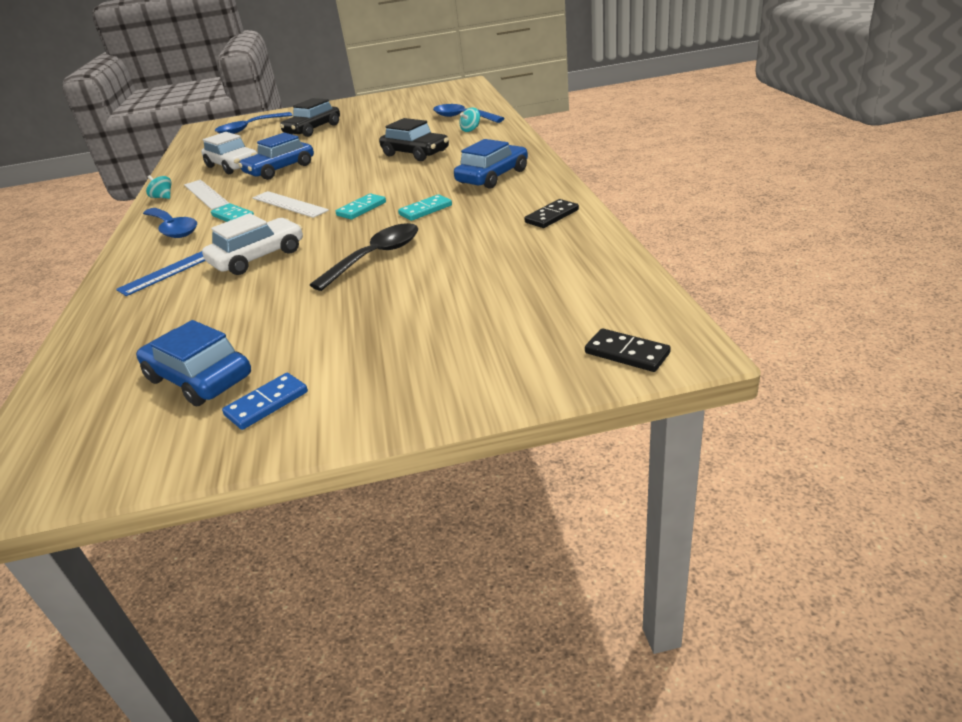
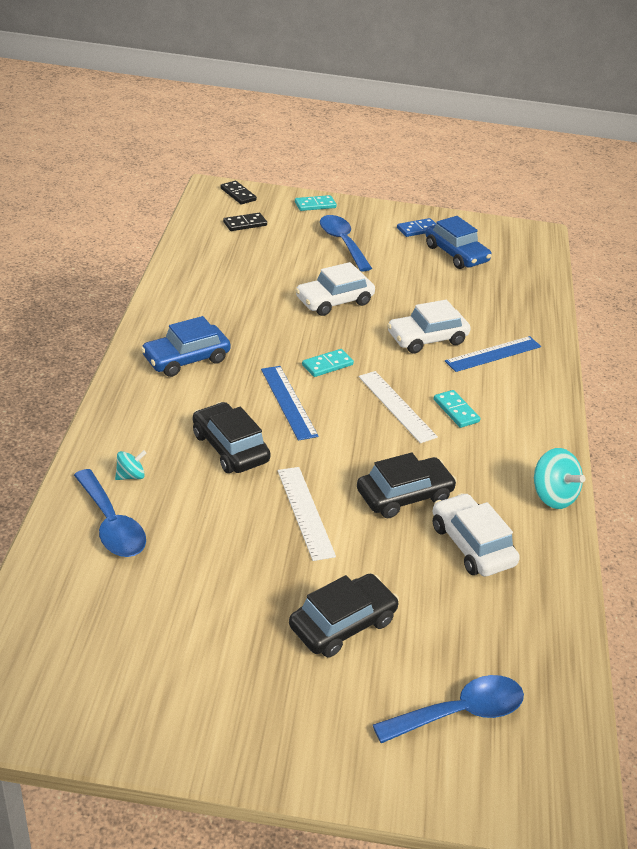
camera: 170 degrees left, 5 degrees up
(163, 197) = (552, 496): turquoise spinning top -> turquoise spinning top, size x1.73
(172, 229) = (518, 417): blue spoon -> blue spoon (342, 243)
(206, 194) = (496, 476): white ruler -> white ruler (305, 512)
(280, 169) = (404, 495): blue car -> black car
(376, 257) = (334, 301): black spoon -> white car
(385, 181) = (288, 402): none -> blue ruler
(425, 210) = (273, 338): turquoise domino -> turquoise domino (315, 205)
(552, 216) = (186, 288): black domino -> black domino (245, 224)

